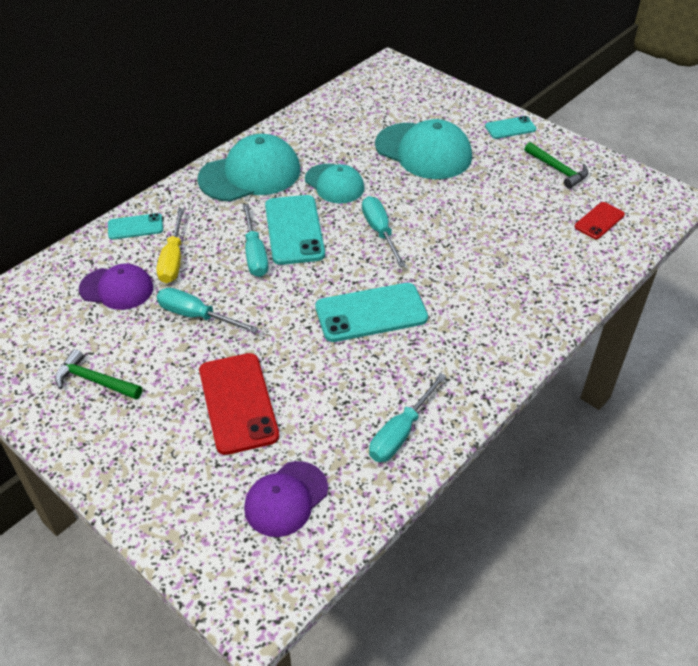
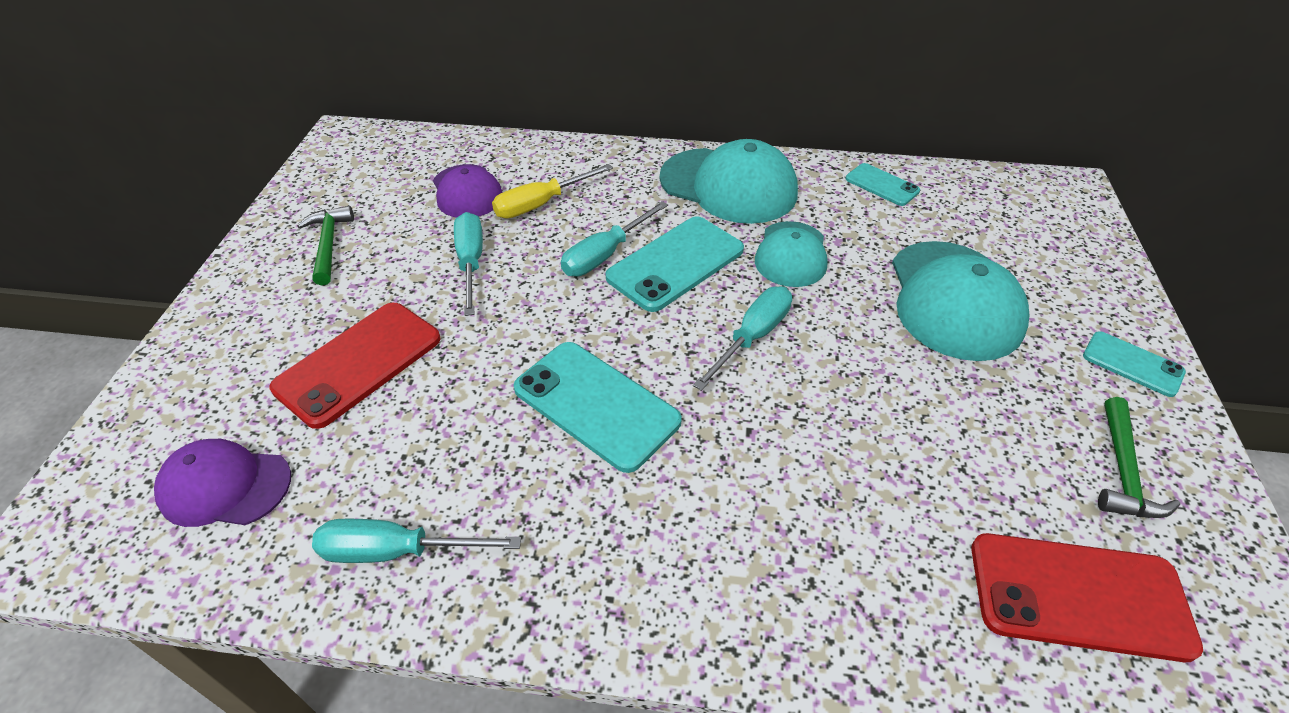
camera: 55 degrees right, 0 degrees up
(135, 227) = (565, 157): turquoise phone -> turquoise phone (882, 185)
(599, 221) = (1078, 596): red phone -> red phone, size x1.79

